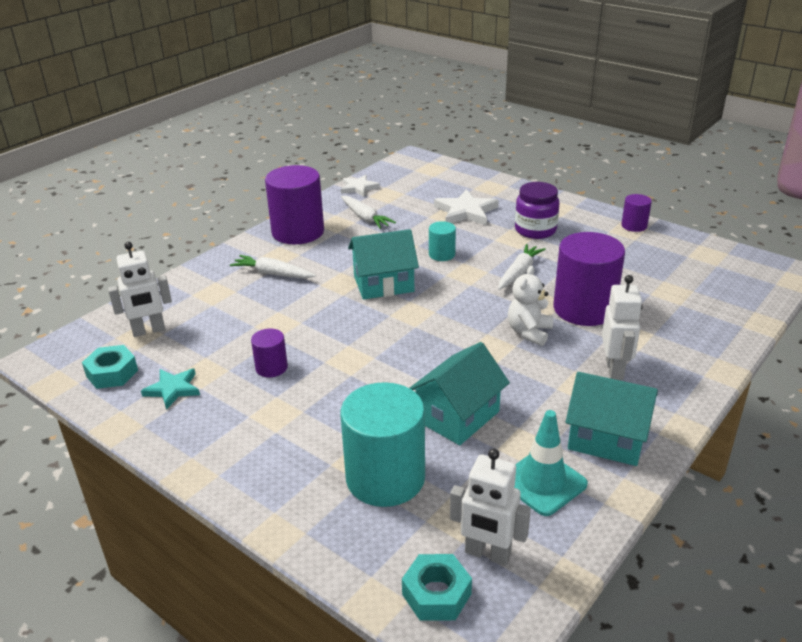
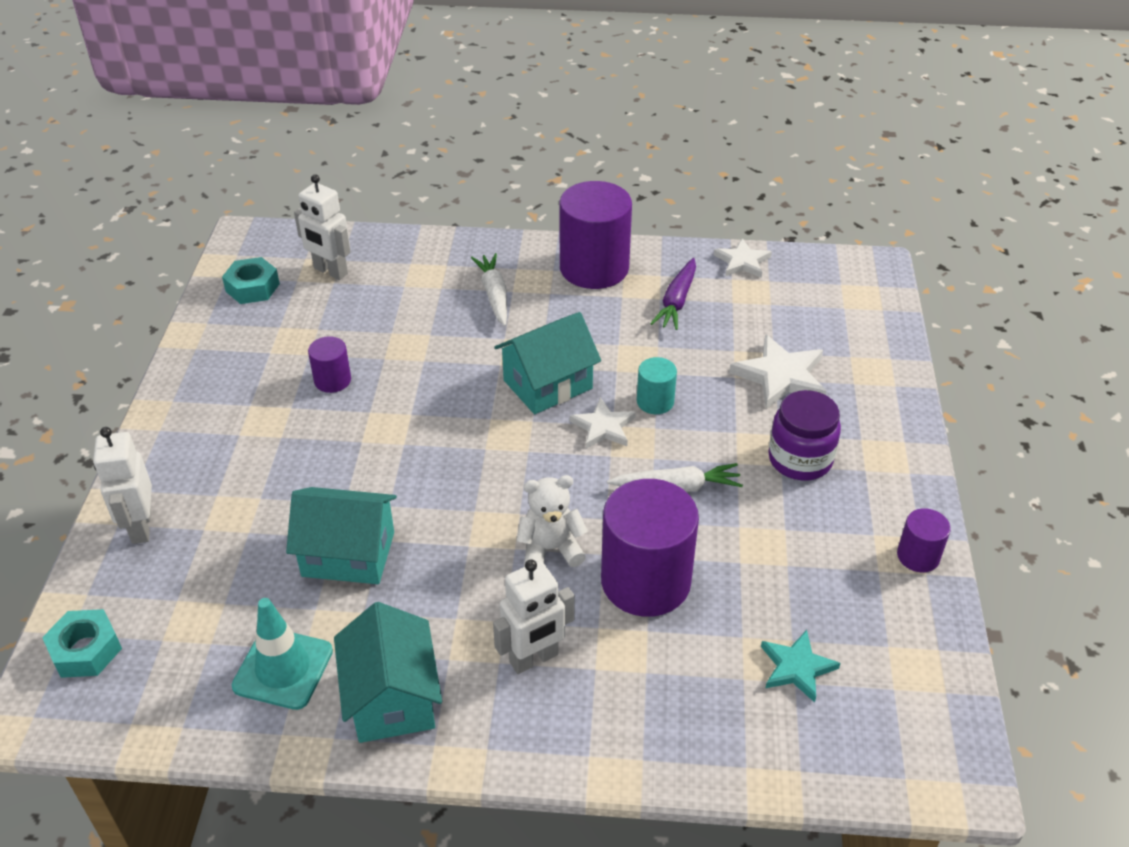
camera: 55 degrees right, 10 degrees up
(173, 389) = (255, 336): turquoise star -> turquoise star (796, 668)
(365, 218) = (676, 301): white carrot -> purple carrot
(383, 284) = (547, 384): turquoise house -> turquoise house turned 75 degrees counterclockwise
(385, 478) = (219, 543): turquoise cylinder -> none
(444, 278) = (603, 427): none -> white star
(487, 554) = (154, 666): white robot -> white robot (140, 527)

